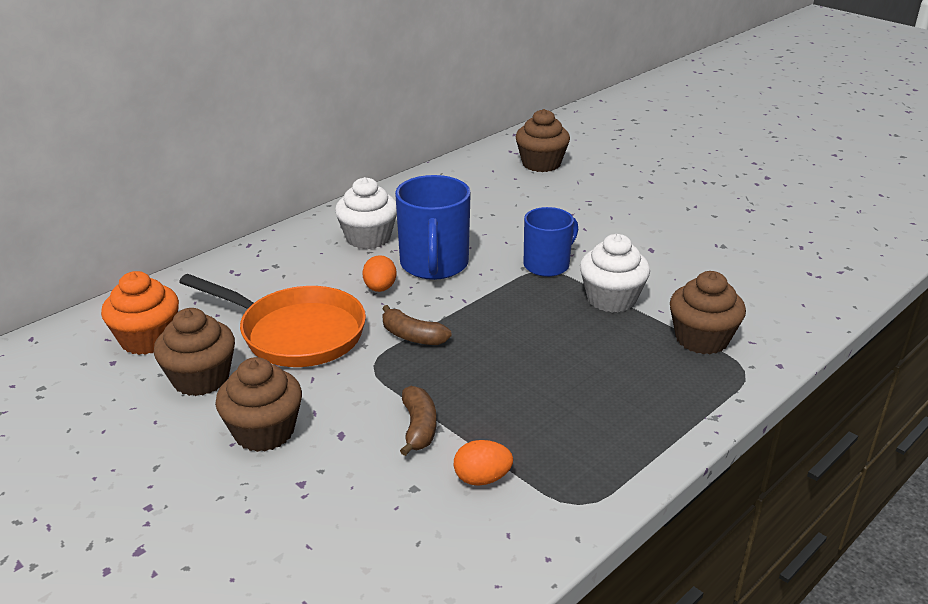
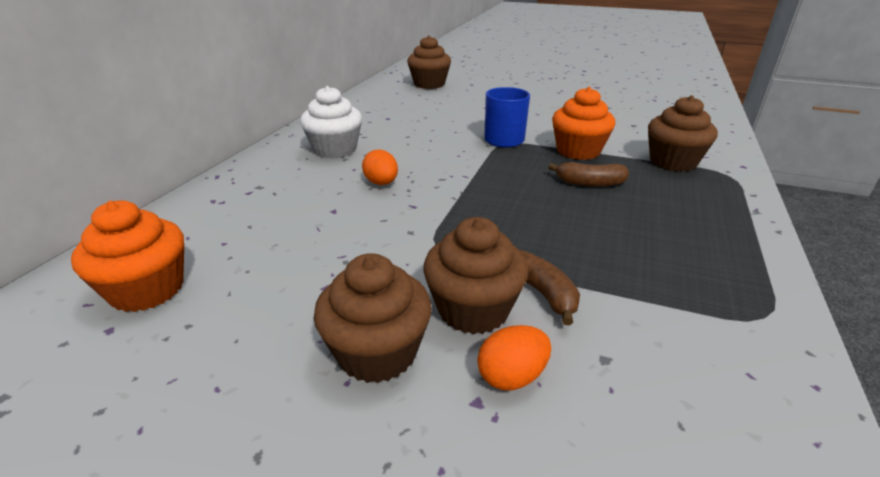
camera: 25 degrees left, 0 degrees up
(201, 378) = (249, 315): brown cupcake -> brown cupcake (473, 309)
(295, 333) = (329, 239): orange pan -> none
(413, 336) = (450, 213): brown banana -> brown banana (590, 183)
(434, 265) = (413, 157): blue mug -> none
(482, 478) = (656, 323): orange egg -> orange egg (512, 376)
(611, 299) = (578, 151): white cupcake -> orange cupcake

